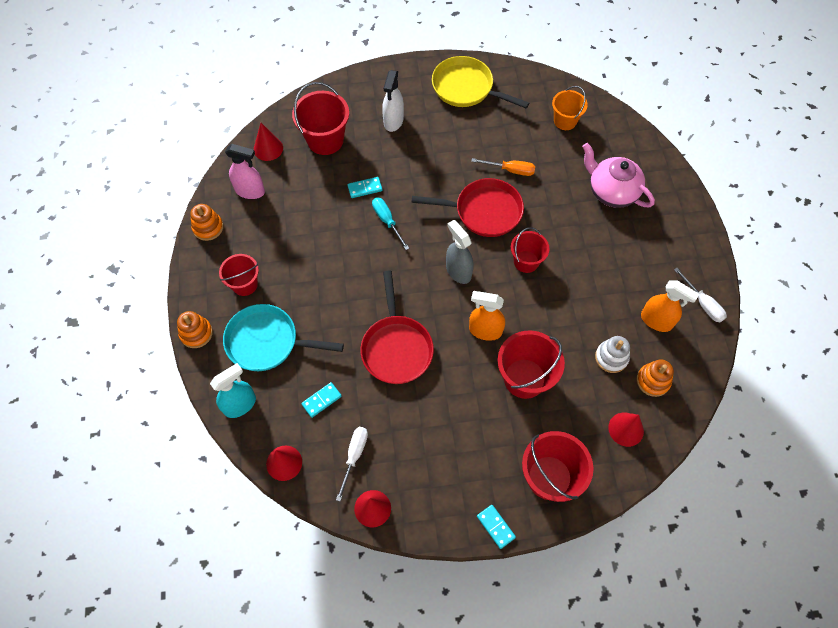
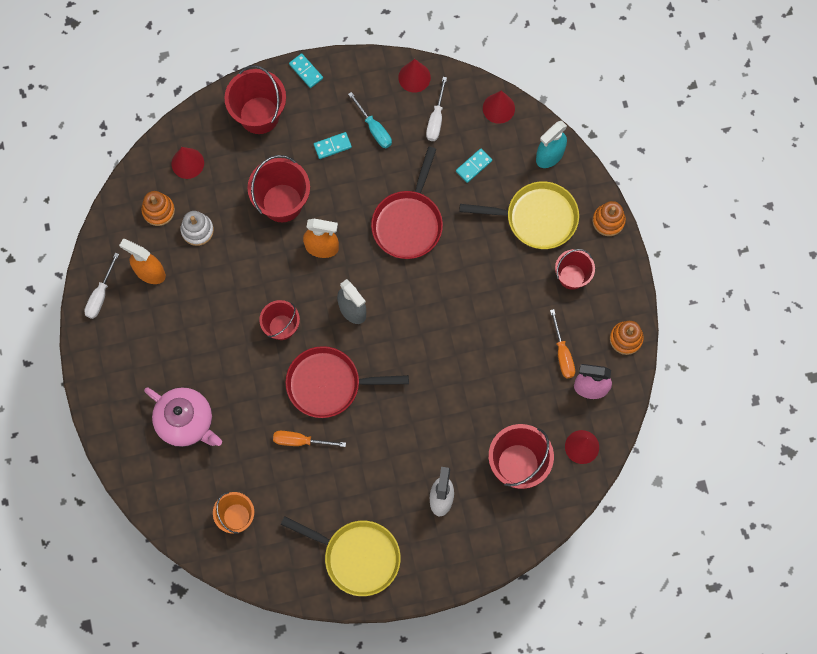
camera: 175 degrees right, 10 degrees up
(267, 342) = (536, 218): turquoise pan -> yellow pan
(268, 220) = (562, 353): none -> orange screwdriver
(365, 188) = (463, 402): turquoise domino -> turquoise domino (332, 146)
(387, 221) = (433, 363): turquoise screwdriver -> turquoise screwdriver (374, 128)
(396, 348) = (408, 223): red pan -> red pan turned 150 degrees counterclockwise
(702, 303) = (100, 295): white screwdriver -> white screwdriver turned 120 degrees counterclockwise

